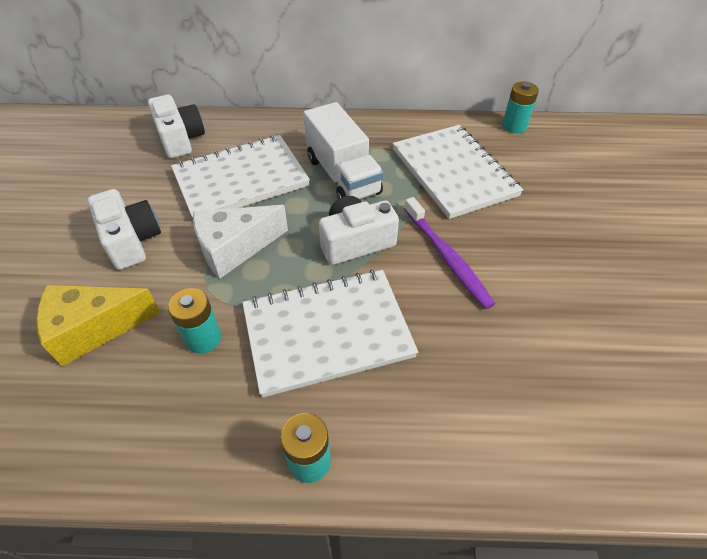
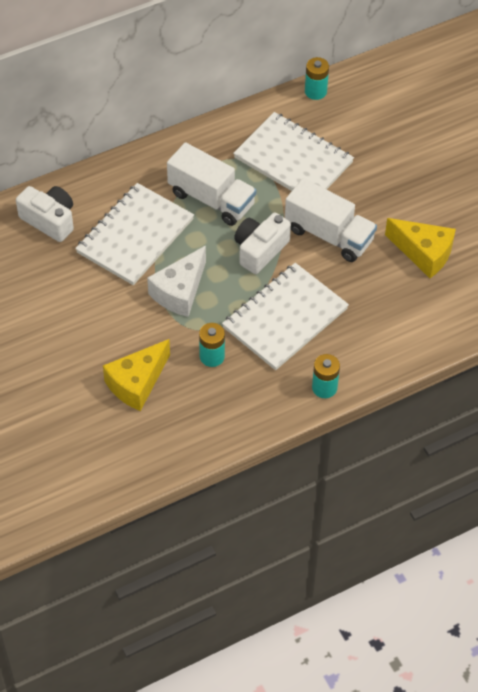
camera: 30 degrees left, 5 degrees up
(131, 240) = (100, 319): white camera -> none
(447, 258) = (329, 235): purple toothbrush -> white truck
(563, 330) = (423, 253): none -> yellow cheese

